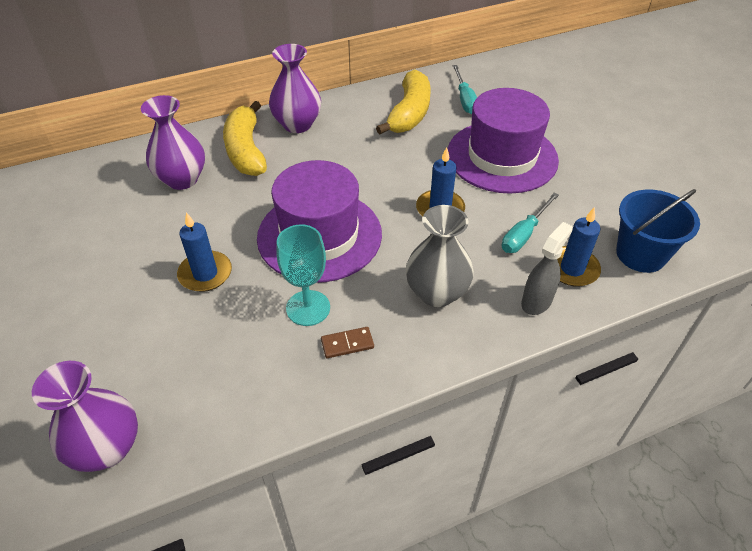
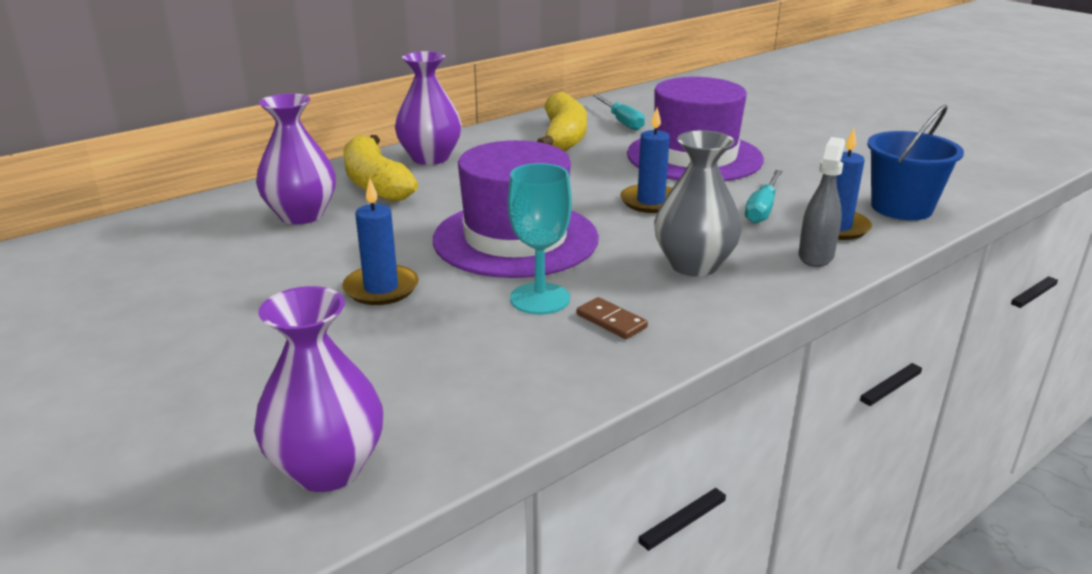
camera: 15 degrees left, 20 degrees down
(347, 344) = (611, 321): brown domino -> brown domino turned 75 degrees clockwise

